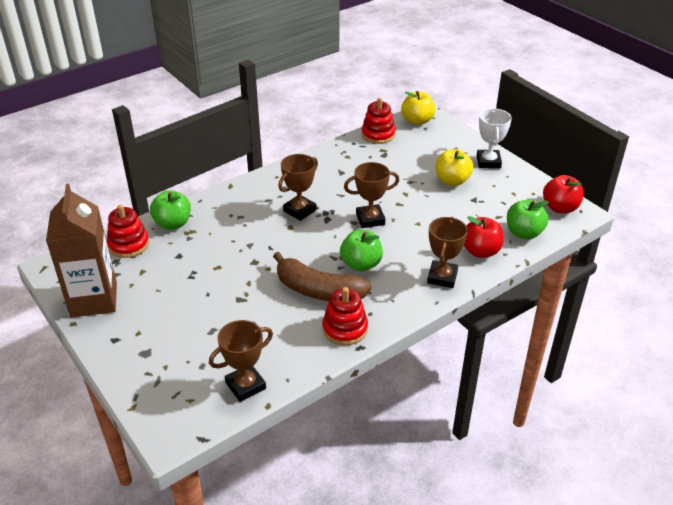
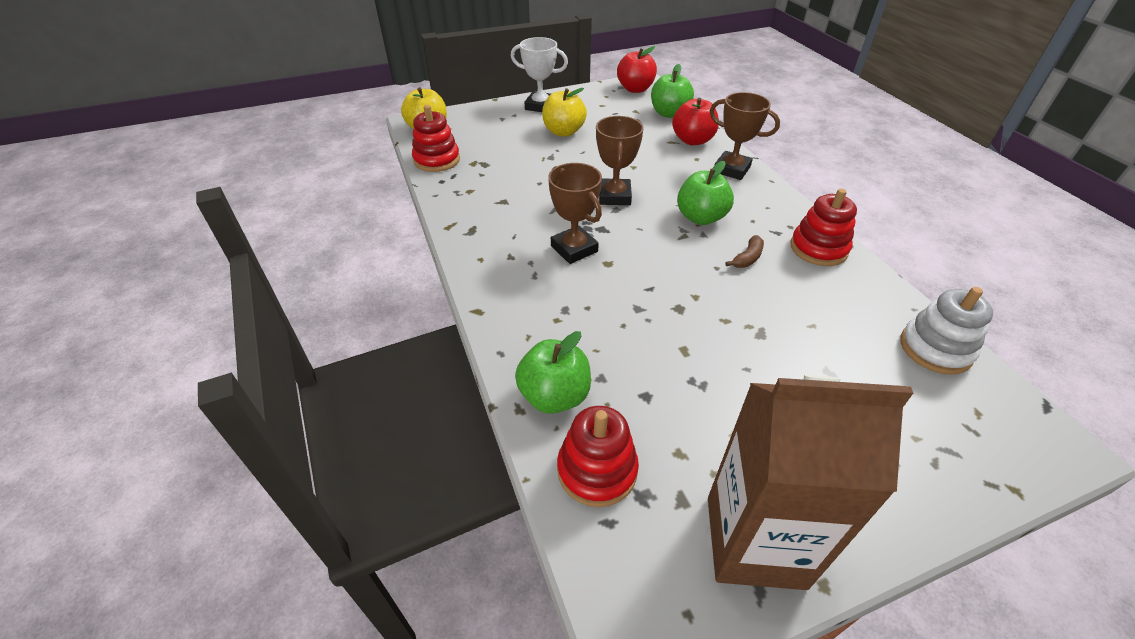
camera: 75 degrees left, 5 degrees up
(245, 385) = (935, 349): brown trophy -> white stacking toy
(318, 290) = (747, 258): brown banana -> brown banana, size x0.41

